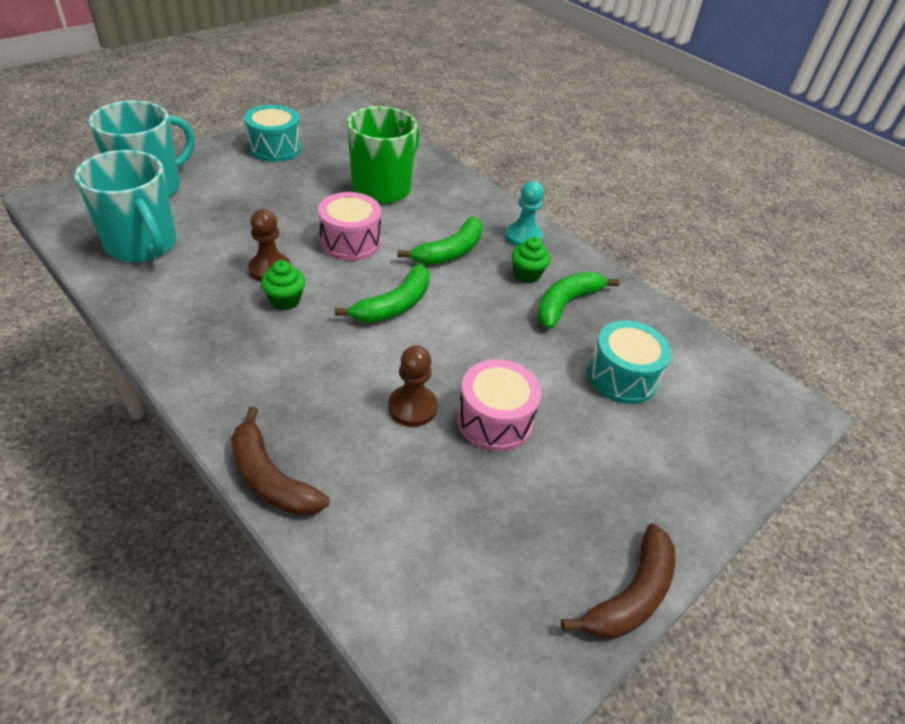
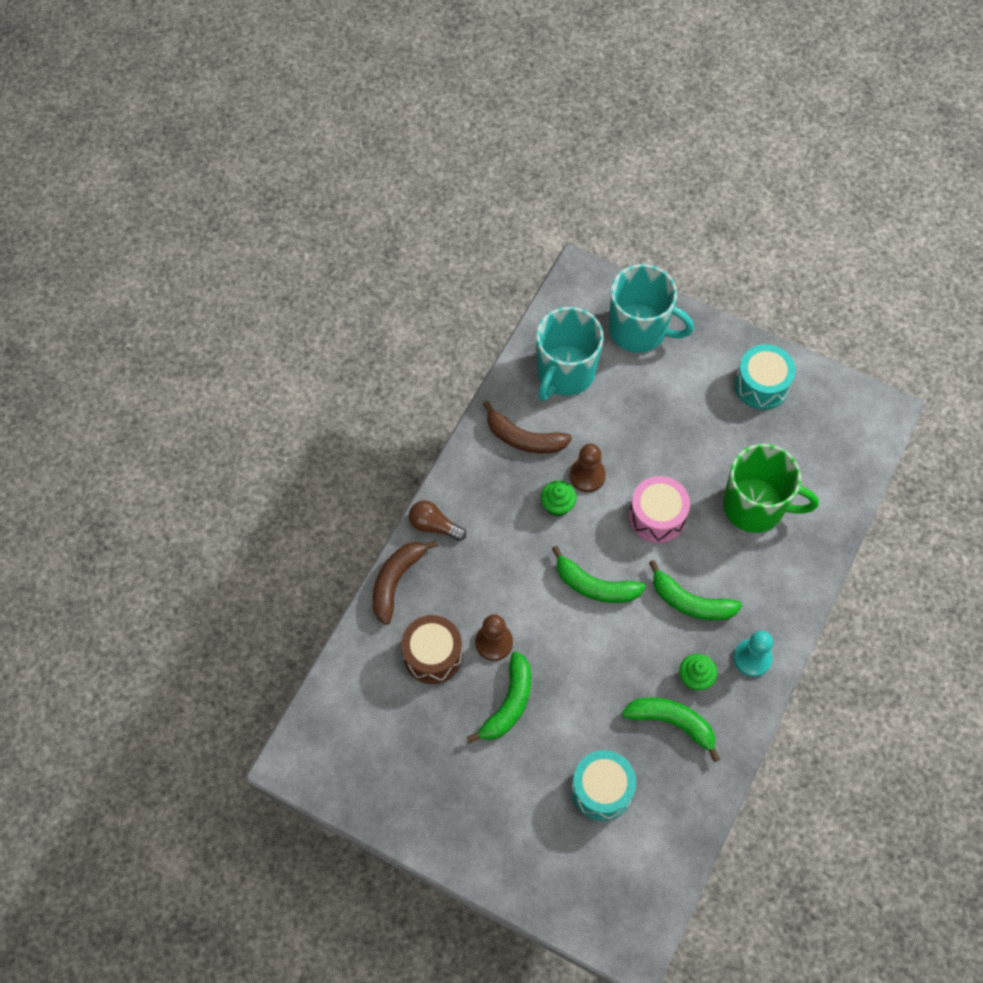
camera: 75 degrees right, 20 degrees up
(225, 411) = (434, 526): none -> brown light bulb
(397, 473) = (433, 655): none -> brown drum
(494, 420) = (508, 703): pink drum -> green banana
(630, 595) = (402, 831): brown banana -> brown banana (523, 438)

